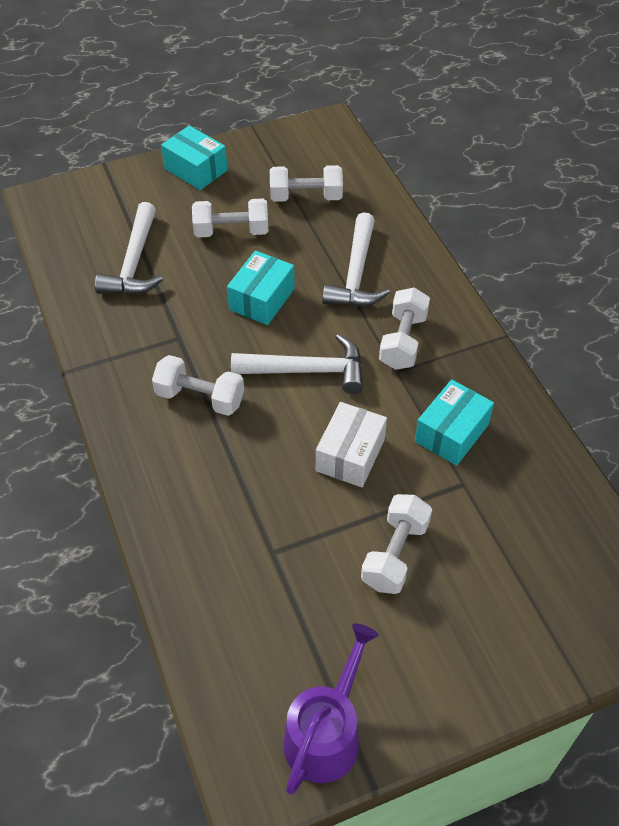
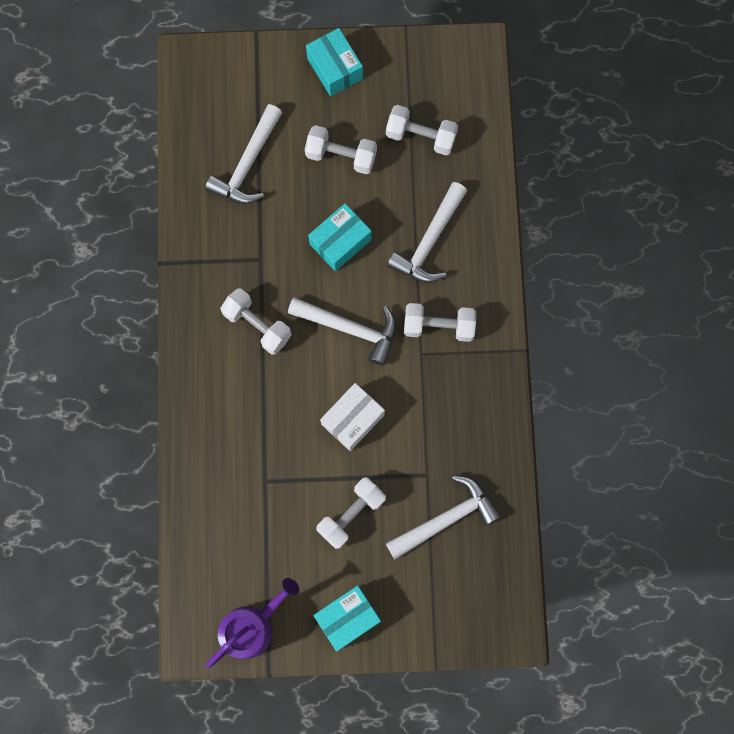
camera: 20 degrees right, 25 degrees up
(403, 341) = (438, 326): white dumbbell -> white dumbbell turned 60 degrees clockwise
(451, 433) = (438, 427): turquoise box -> turquoise box (347, 617)
(509, 521) = (446, 518): none -> white hammer

